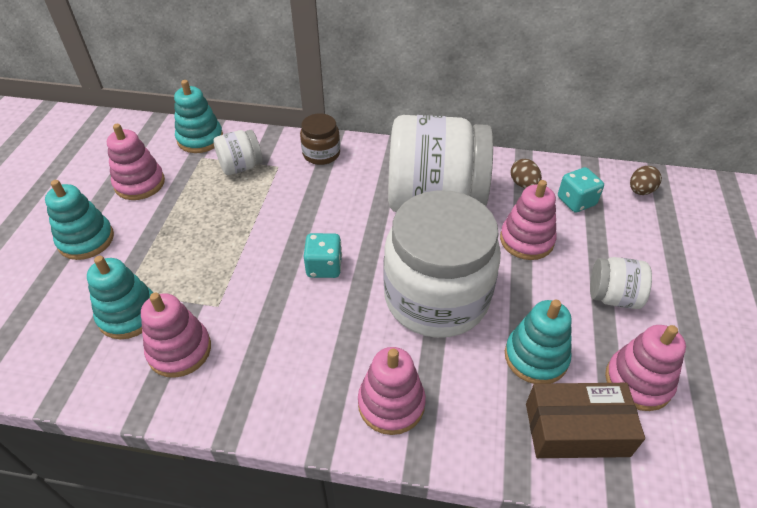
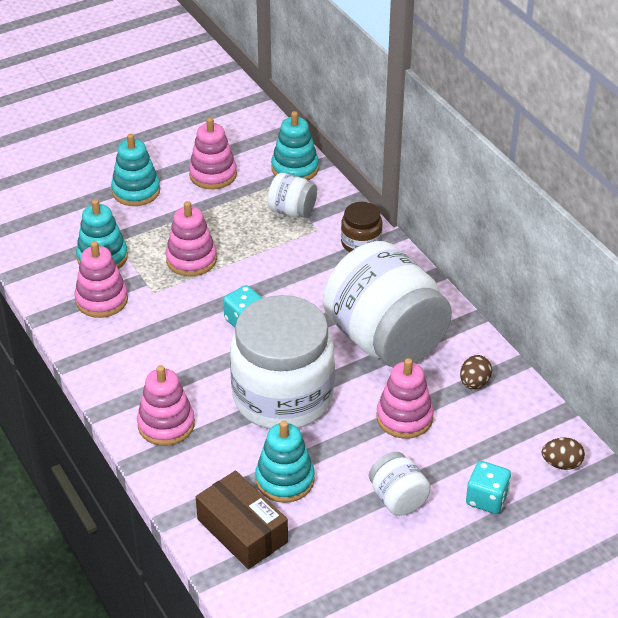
camera: 50 degrees right, 5 degrees down
(576, 201) = (492, 427): turquoise dice -> turquoise dice (486, 499)
(638, 381) = (322, 548): pink stacking toy -> pink stacking toy (191, 259)

